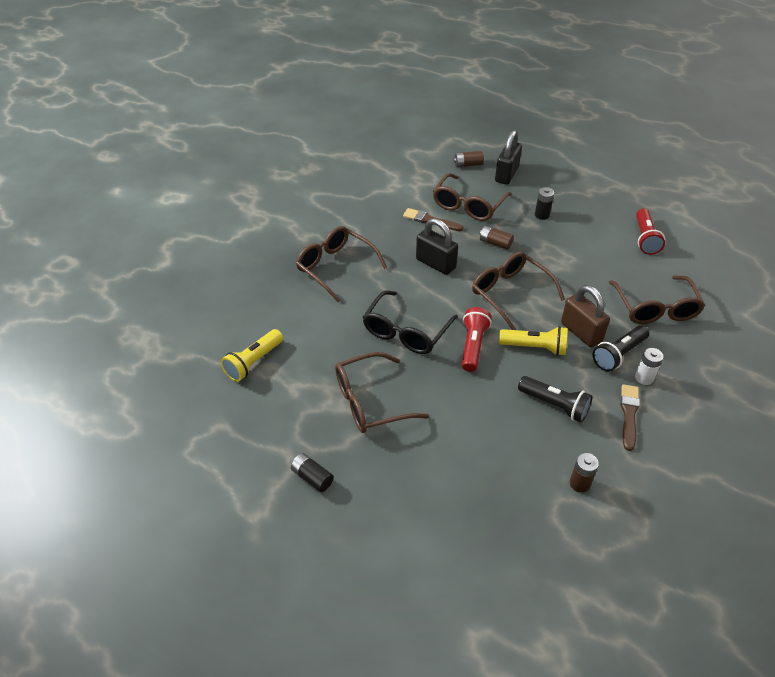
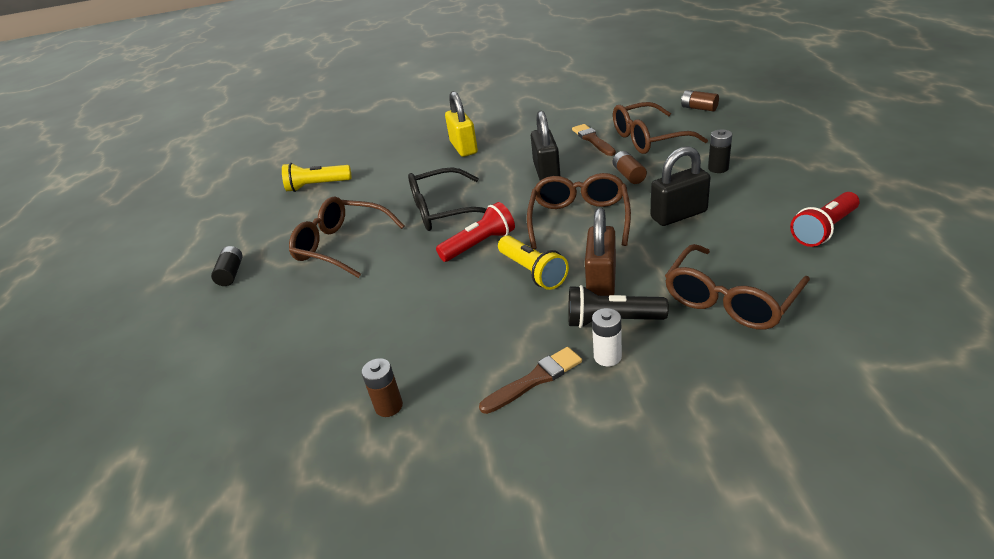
camera: 50 degrees right, 10 degrees down
(335, 267) = (463, 148): brown glasses -> yellow padlock
(506, 174) = (730, 125): black padlock -> black padlock (679, 215)
(555, 405) = (474, 328): black flashlight -> none

